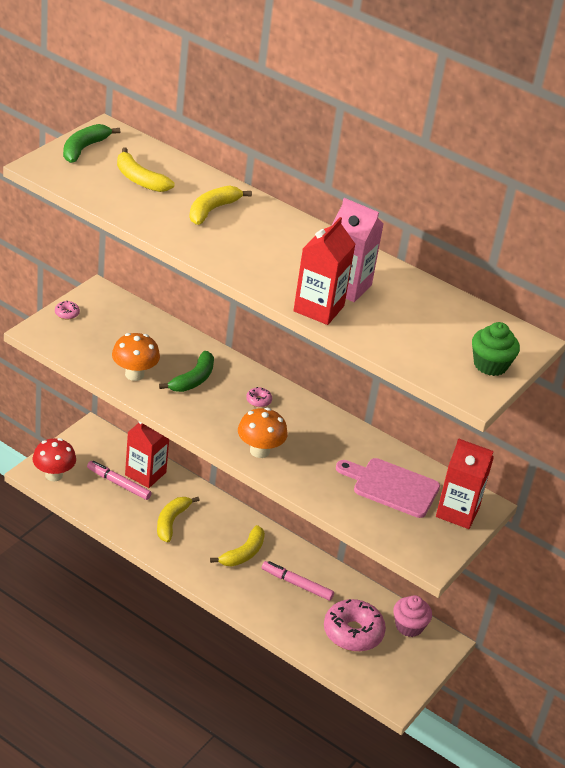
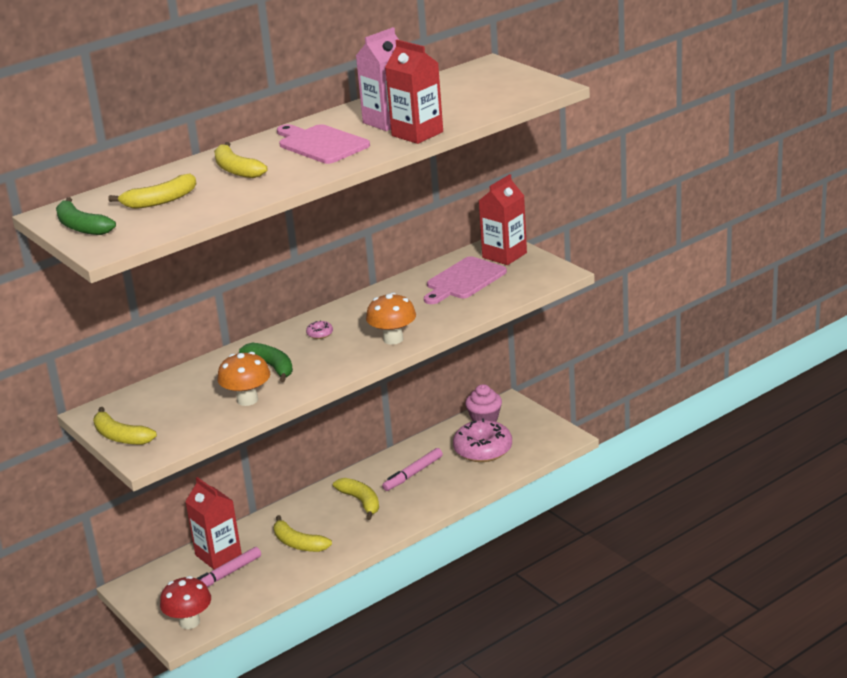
camera: 65 degrees left, 10 degrees down
(67, 313) = (120, 436): pink donut -> yellow banana
(280, 251) = (321, 144): none -> pink cutting board
(490, 365) = (517, 79): green cupcake -> none

